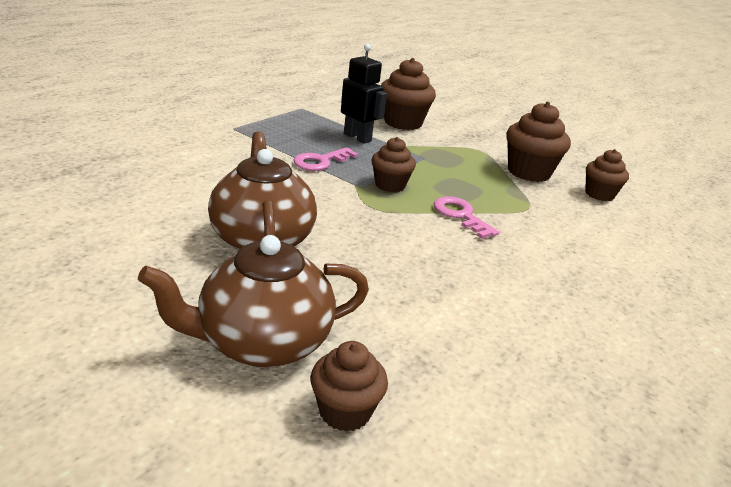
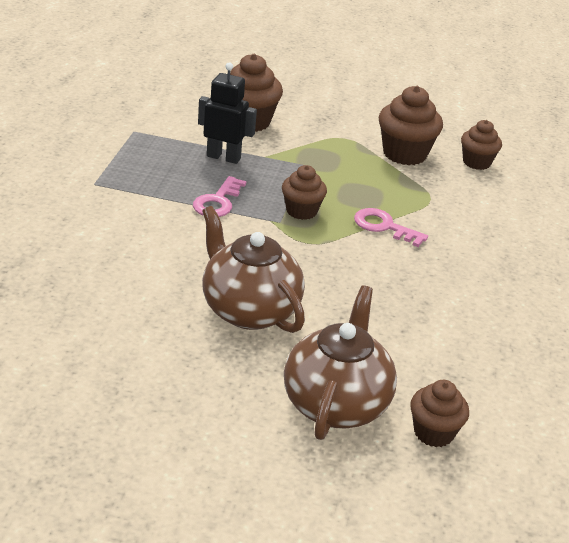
camera: 25 degrees left, 5 degrees up
(262, 343) = (336, 403): brown teapot -> brown teapot turned 150 degrees clockwise

